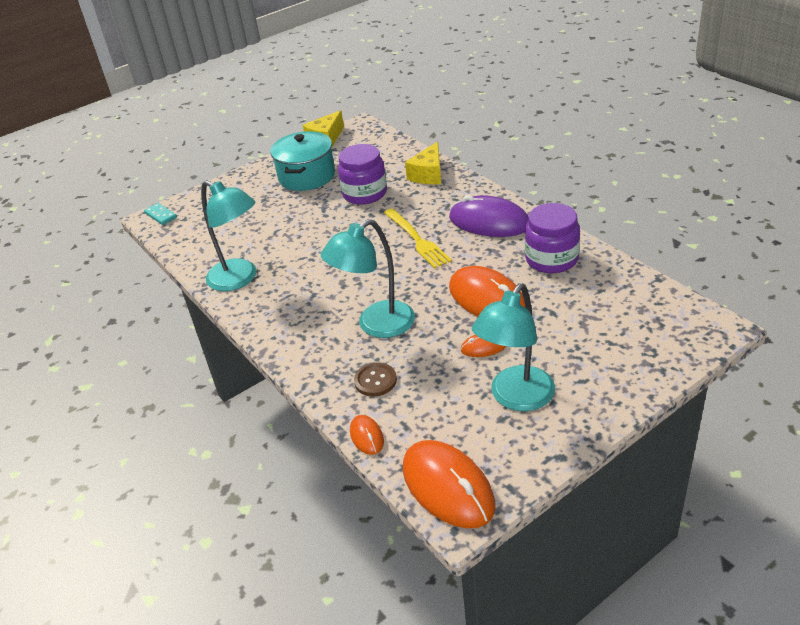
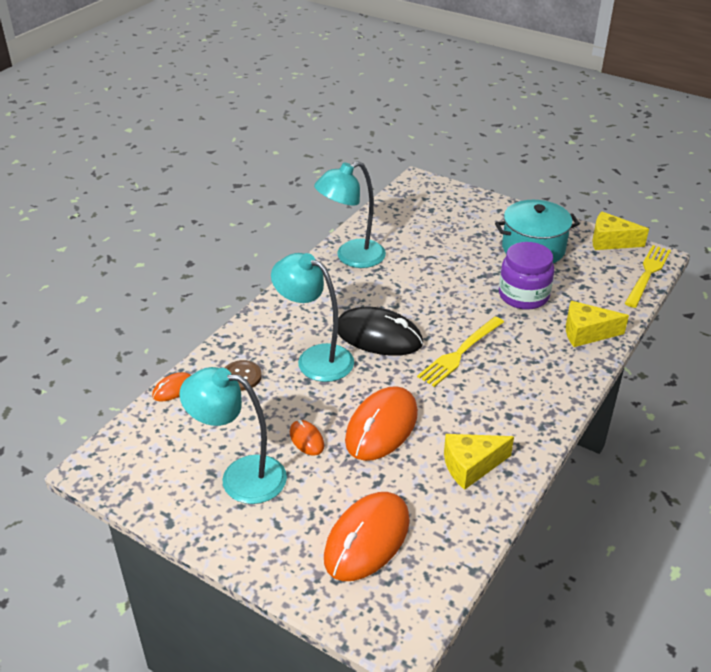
camera: 65 degrees right, 0 degrees up
(161, 215) = (423, 184): turquoise domino -> none
(239, 279) = (351, 257): turquoise lamp -> turquoise lamp turned 45 degrees clockwise
(368, 281) = (378, 336): none -> black mouse
(377, 133) = (647, 274): none -> yellow fork
(447, 487) = (124, 452): orange mouse -> orange mouse (367, 539)
(489, 222) = (519, 401): purple mouse -> none
(551, 259) = (471, 466): purple jar -> yellow cheese

